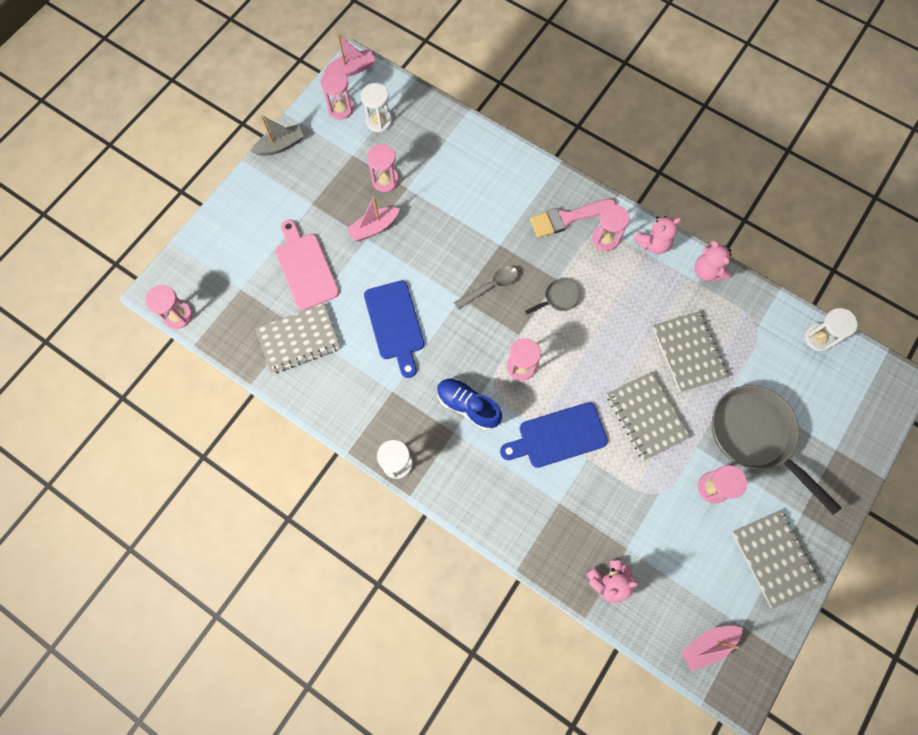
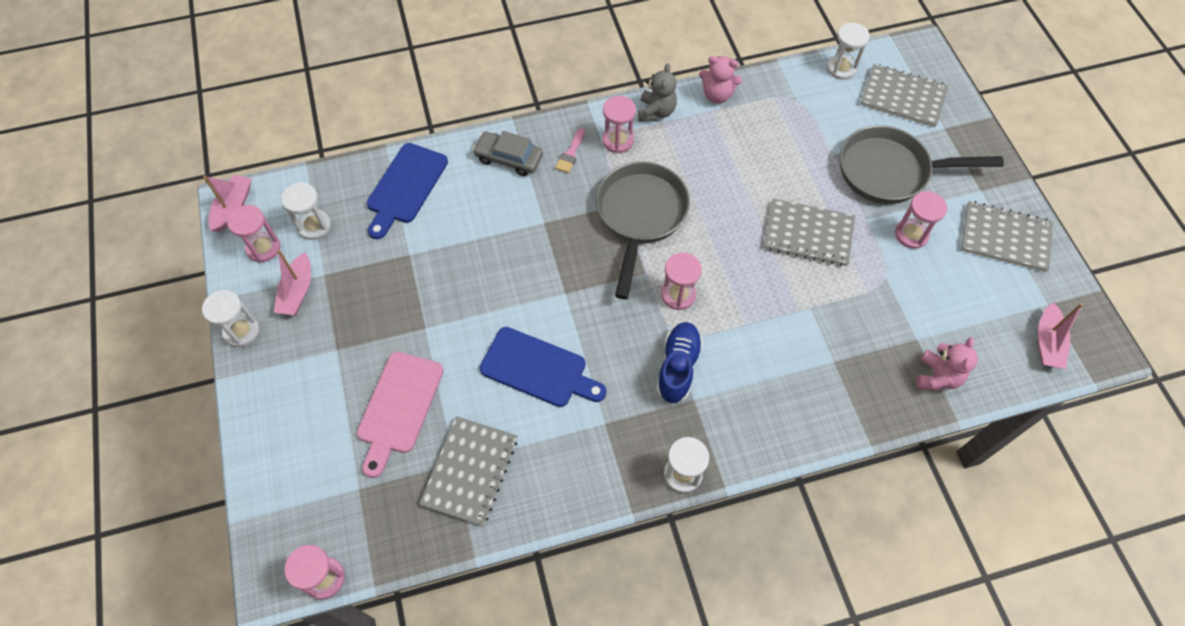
camera: 50 degrees left, 10 degrees down
(280, 146) = (241, 331): grey boat -> white hourglass
(305, 268) = (399, 407): pink cutting board -> pink cutting board turned 90 degrees counterclockwise
(374, 228) = (420, 313): pink boat -> pink boat (297, 291)
(385, 180) = (381, 266): pink hourglass -> none
(468, 406) = (678, 367): blue shoe -> blue shoe turned 120 degrees clockwise
(491, 286) = (577, 260): grey spoon -> none
(528, 185) = (509, 158): none -> grey car
(558, 298) = (640, 216): grey pan -> grey pan, size x2.34
(558, 436) = (770, 315): blue cutting board -> blue cutting board (405, 187)
(567, 218) = (570, 153): pink brush -> pink brush, size x0.56
(653, 244) = (656, 112): pink teddy bear -> grey teddy bear
(688, 352) = (777, 161): grey notebook -> grey notebook (902, 97)

